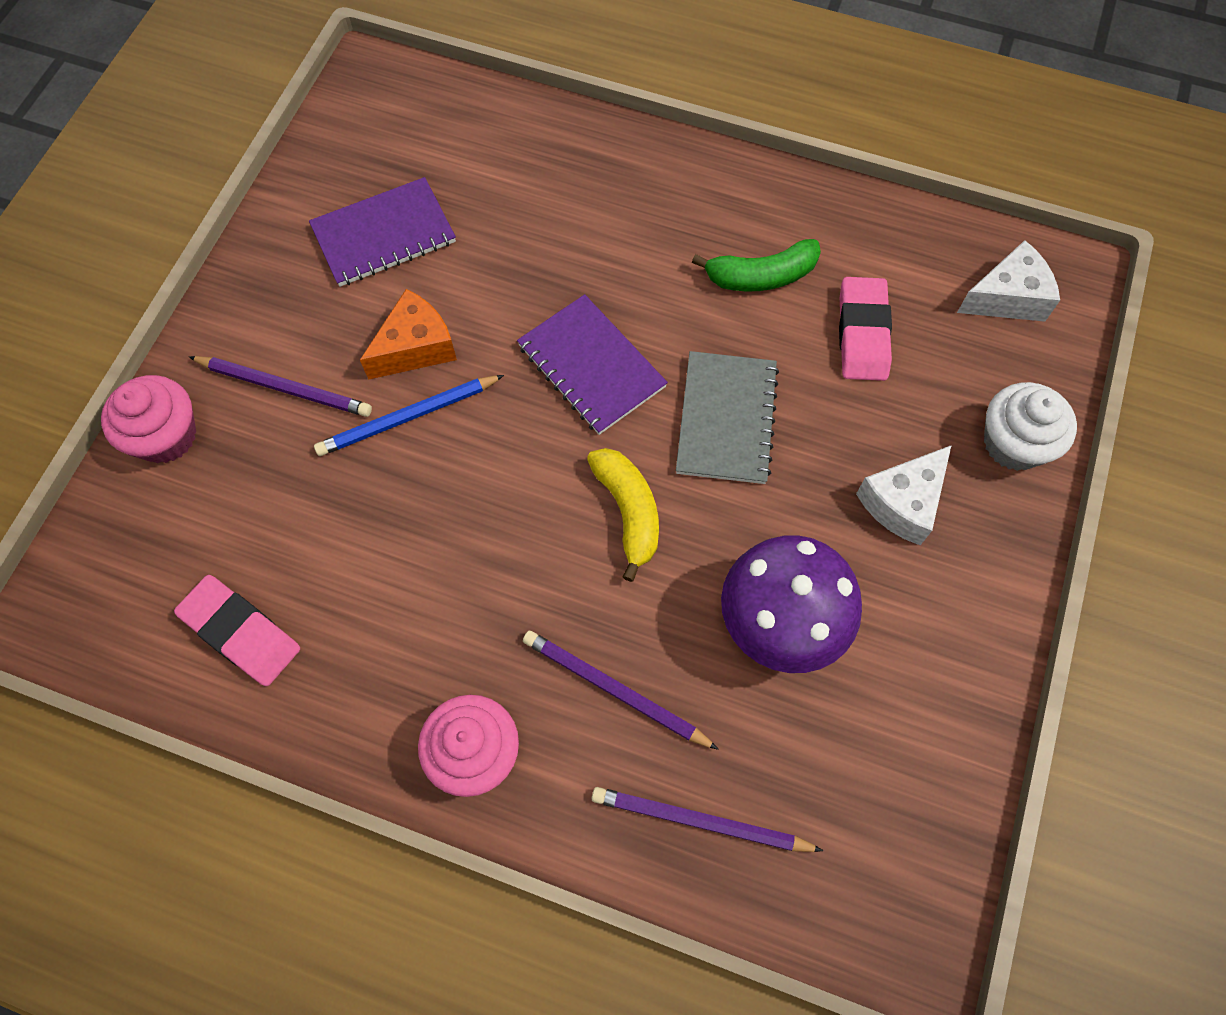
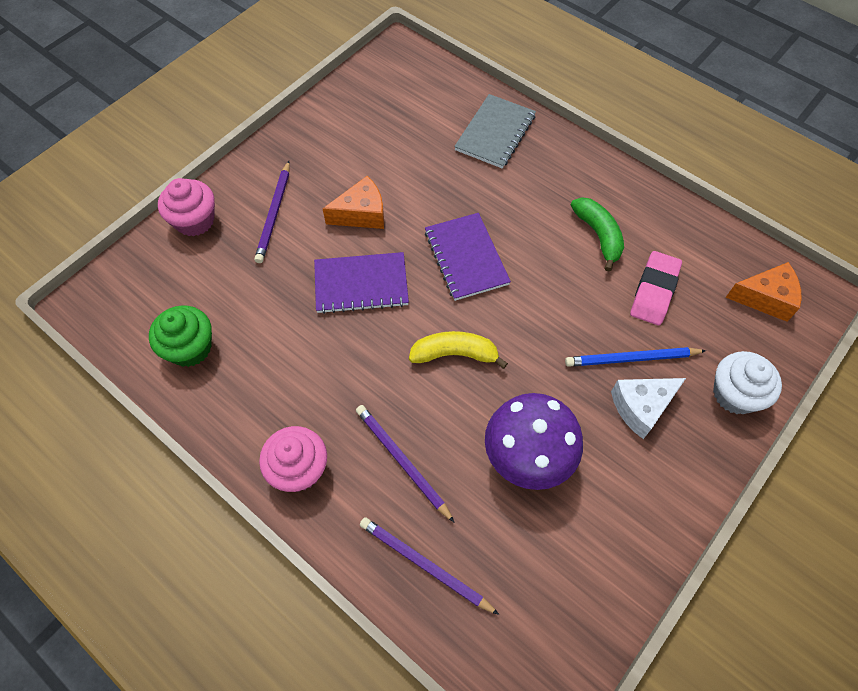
camera: 20 degrees right, 5 degrees down
(241, 632) = (190, 348): pink eraser -> green cupcake
(285, 387) = (274, 214): purple pencil -> purple pencil turned 60 degrees clockwise
(384, 235) = (369, 143): purple notebook -> purple notebook (361, 284)
(408, 418) = (340, 254): blue pencil -> blue pencil (631, 359)
(628, 512) = (455, 354): yellow banana -> yellow banana turned 90 degrees counterclockwise
(726, 419) = (541, 317): grey notebook -> grey notebook (495, 133)
(761, 276) = (598, 235): green banana -> green banana turned 120 degrees counterclockwise
(1007, 297) = (765, 298): white cheese -> orange cheese

